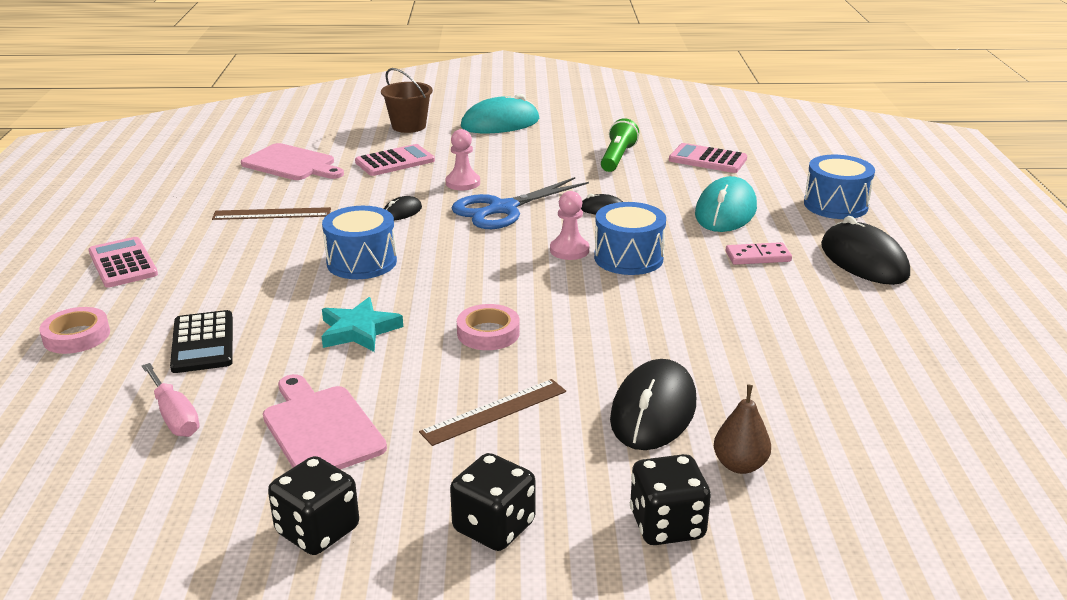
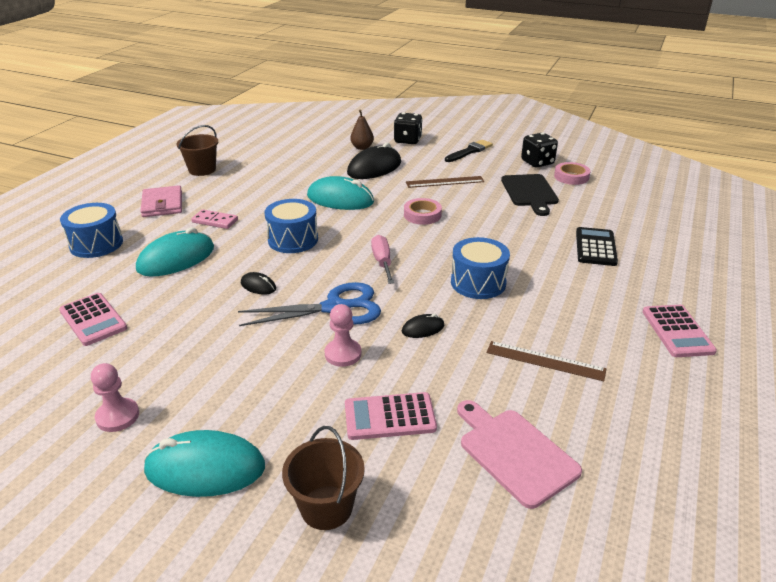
camera: 155 degrees left, 5 degrees up
(76, 336) = (684, 271): pink tape -> pink tape (571, 177)
(174, 416) = (604, 212): pink screwdriver -> pink screwdriver (382, 262)
(321, 428) = (530, 192): pink cutting board -> black cutting board
(359, 330) = (497, 233): turquoise star -> none
(494, 527) = (469, 151): black dice -> black brush
(569, 250) = (324, 255): pink pawn -> pink pawn (117, 416)
(617, 158) = (164, 348): green flashlight -> none
(638, 329) = (340, 199): none -> turquoise mouse
(863, 260) = (162, 204): black mouse -> pink wallet
(925, 326) = (202, 170): none -> brown bucket

